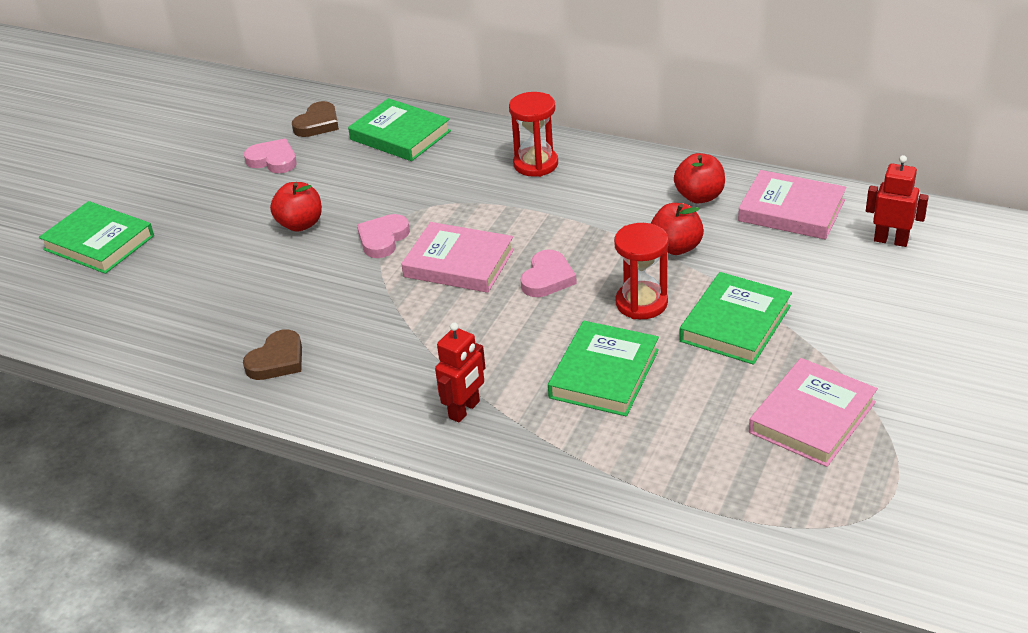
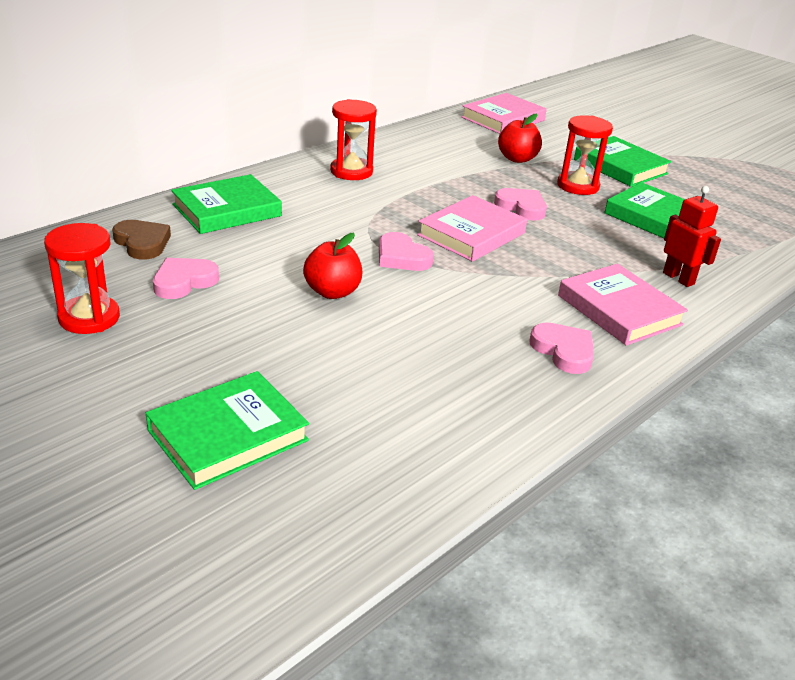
camera: 75 degrees left, 5 degrees down
(204, 146) = (89, 318): none -> red hourglass
(277, 360) = (563, 351): brown heart -> pink heart
(699, 196) = (459, 136): red apple -> none
(812, 417) = (728, 174): pink book -> pink book (619, 310)
(891, 240) = (559, 107): red robot -> none

